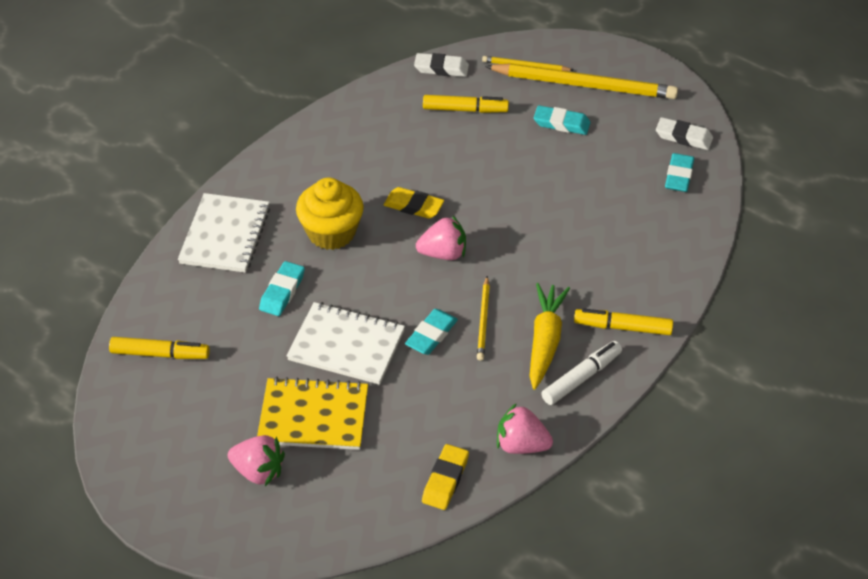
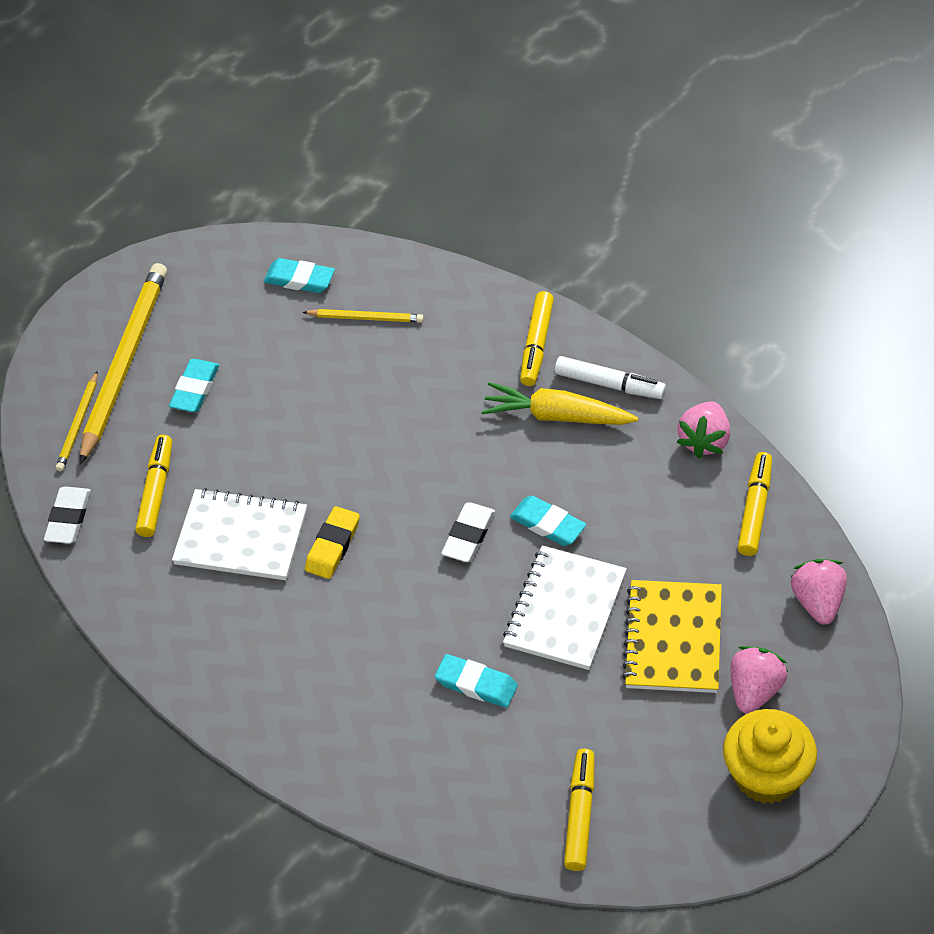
camera: 85 degrees left, 5 degrees up
(225, 235) = (374, 758): white notebook -> white notebook (241, 537)
(331, 232) = (375, 635): yellow cupcake -> yellow cupcake (767, 775)
(443, 253) = (416, 513): pink strawberry -> pink strawberry (818, 602)
(445, 480) = (755, 509): yellow eraser -> yellow marker
(483, 320) = (526, 473): yellow pencil -> yellow pencil (366, 318)
(581, 378) = (609, 384): white marker -> white marker turned 150 degrees clockwise
(683, 137) = (233, 270): white eraser -> white eraser (468, 535)

